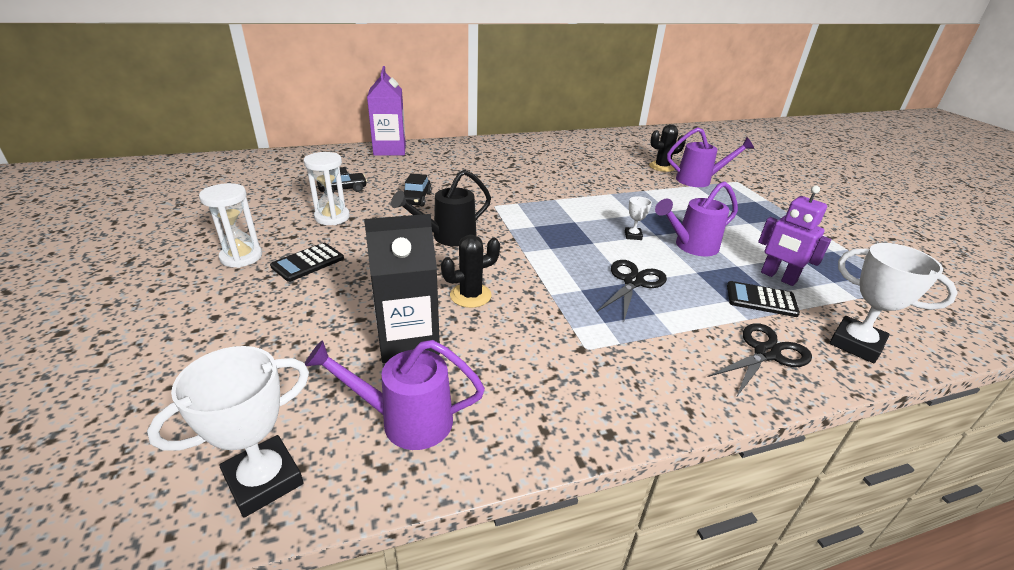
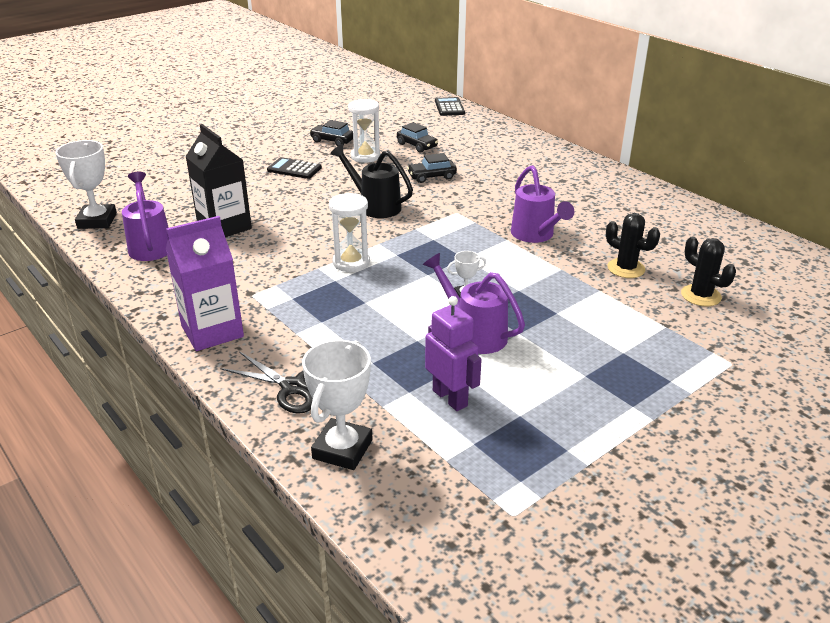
camera: 70 degrees right, 0 degrees up
(241, 257) = (285, 148): white hourglass -> white hourglass (351, 262)
(264, 480) = (97, 221): white trophy -> white trophy turned 60 degrees clockwise
(267, 225) = (332, 141): none -> black car
(389, 150) = (523, 138): purple carton -> purple carton (212, 331)
(470, 295) = (293, 235): black cactus -> black cactus (626, 268)
(633, 282) = (368, 305): black scissors -> none
(698, 180) = (689, 329): purple watering can -> purple watering can (535, 235)
(761, 300) = (390, 385): black calculator -> black calculator (449, 107)
(778, 277) = (450, 398): purple robot -> purple robot turned 120 degrees clockwise

